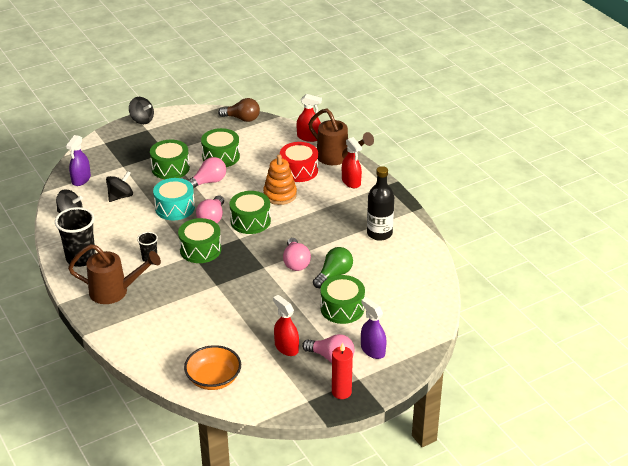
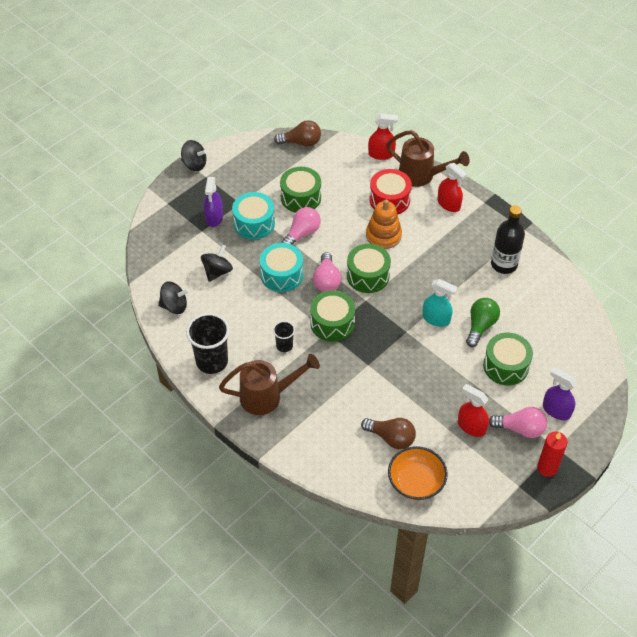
camera: 15 degrees left, 15 degrees up
(81, 179) = (164, 257): purple spray bottle -> purple spray bottle (214, 217)
(170, 168) = (254, 223): green drum -> turquoise drum
(208, 342) = (391, 438): none -> brown light bulb
(296, 262) = (436, 319): pink light bulb -> turquoise spray bottle

